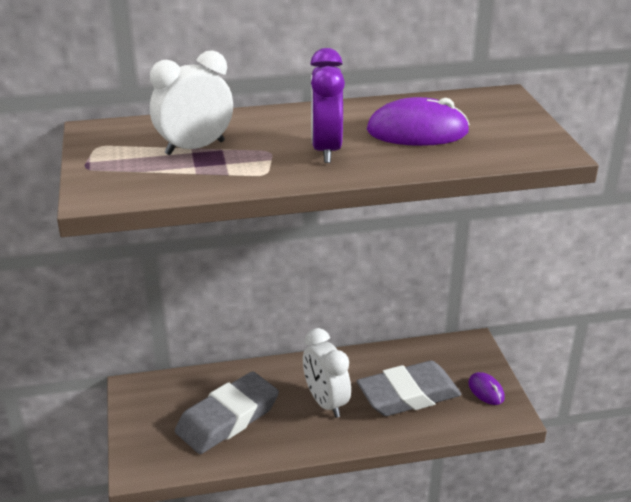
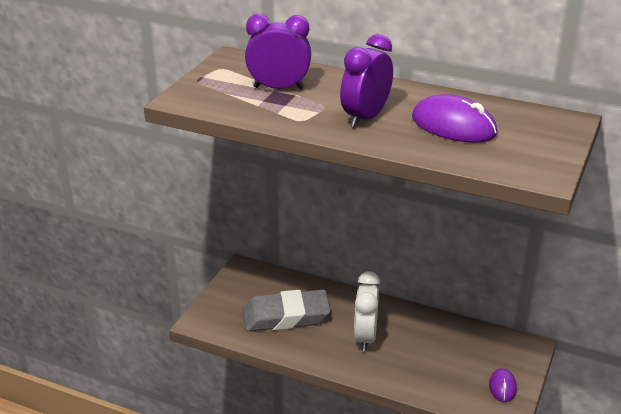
camera: 35 degrees right, 0 degrees up
(195, 148) = (279, 88): white clock -> purple clock
(408, 395) = (434, 361): grey eraser -> none

